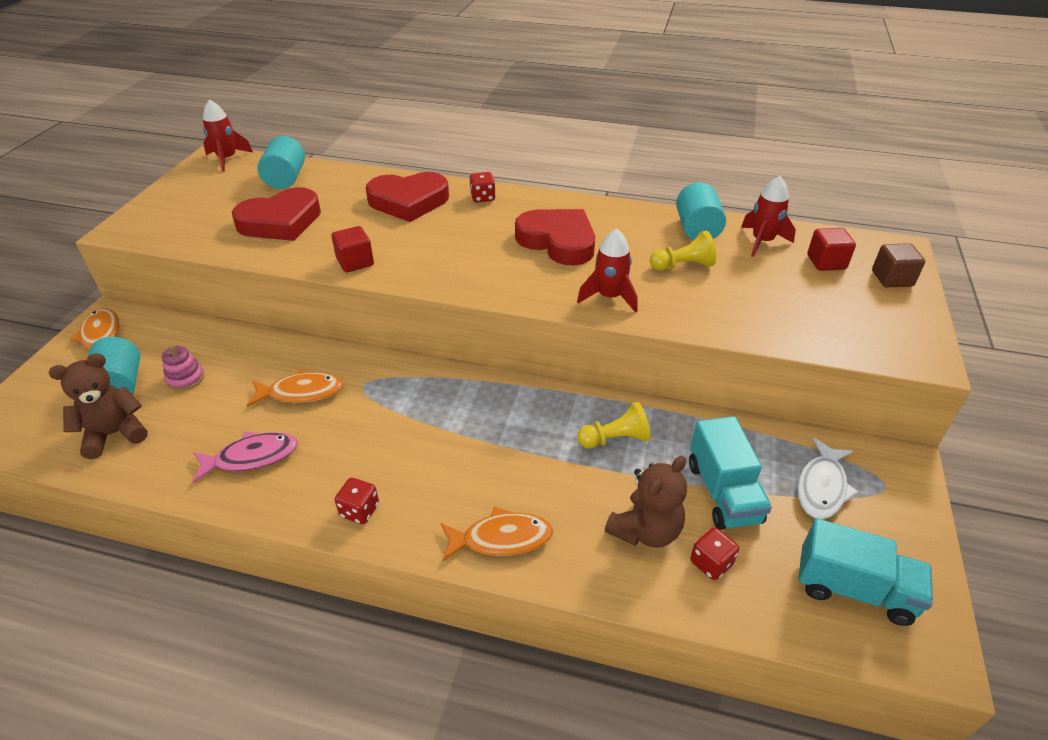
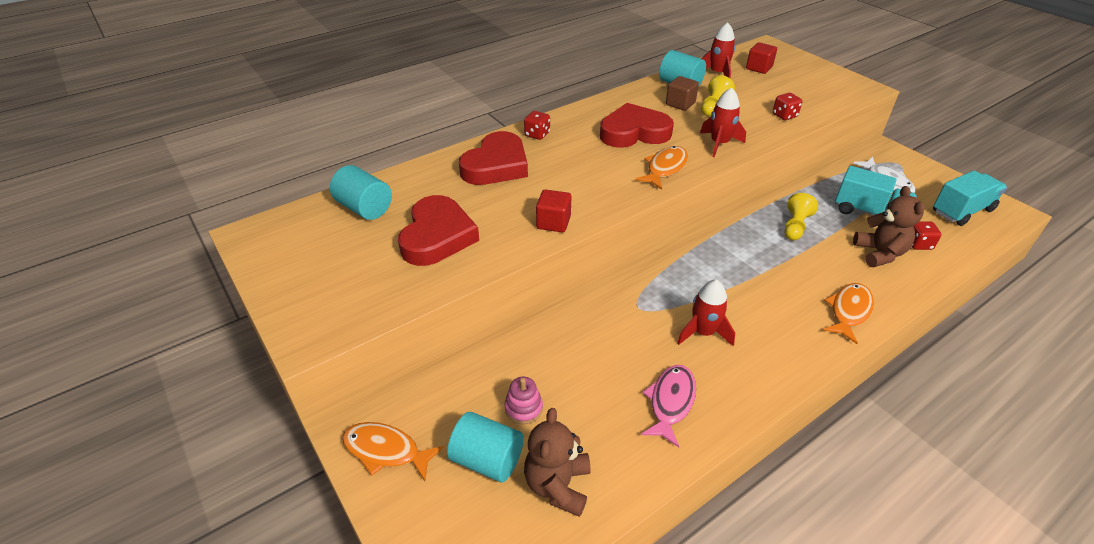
camera: 50 degrees left, 0 degrees up
(227, 159) = (269, 227): red rocket -> red rocket (703, 332)
(301, 392) = (615, 343): orange fish -> orange fish (665, 168)
(359, 510) = (777, 365): red dice -> red dice (784, 115)
(892, 278) = (793, 61): brown cube -> brown cube (680, 104)

